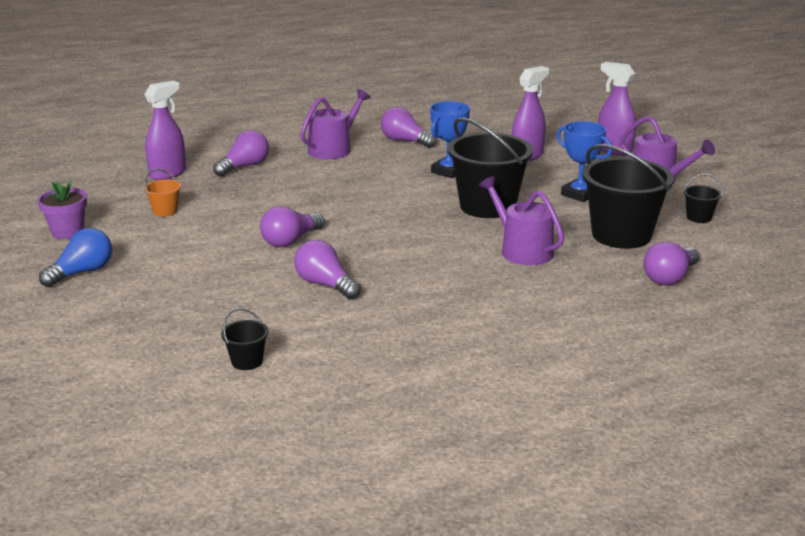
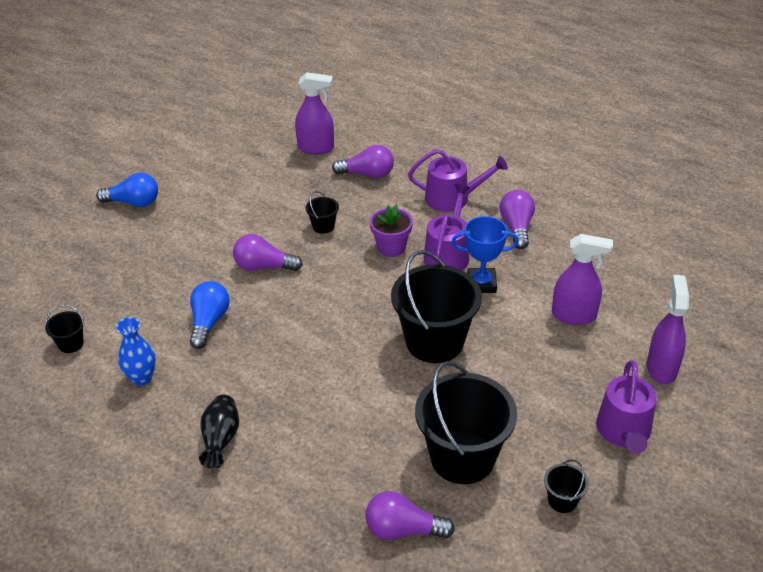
camera: 55 degrees right, 15 degrees up
(67, 232) = (184, 162): purple flower pot -> purple flower pot (391, 247)
(165, 211) = (254, 183): orange bucket -> none
(280, 202) = (323, 226): none -> black bucket
(325, 285) = (209, 322): purple light bulb -> blue light bulb
(353, 337) = (141, 378): none -> blue vase
(485, 321) = (221, 440): none -> black vase
(522, 250) = (368, 403): purple watering can -> purple watering can (448, 254)
(579, 194) = (524, 389): blue trophy -> none

